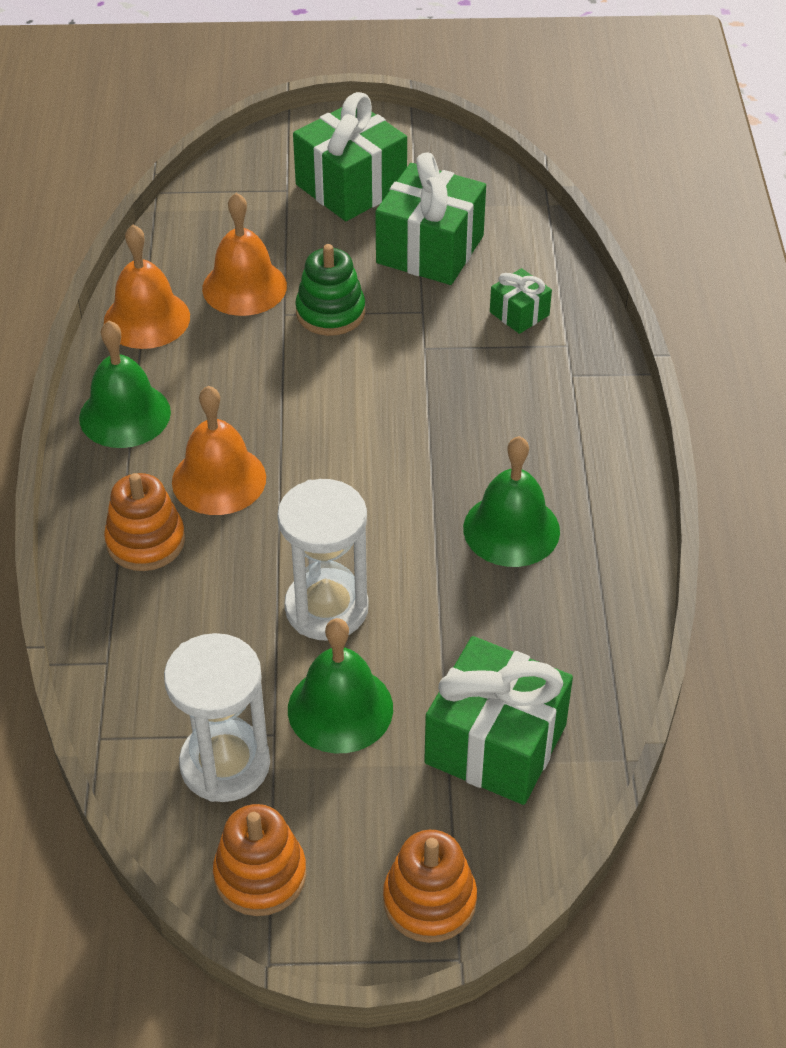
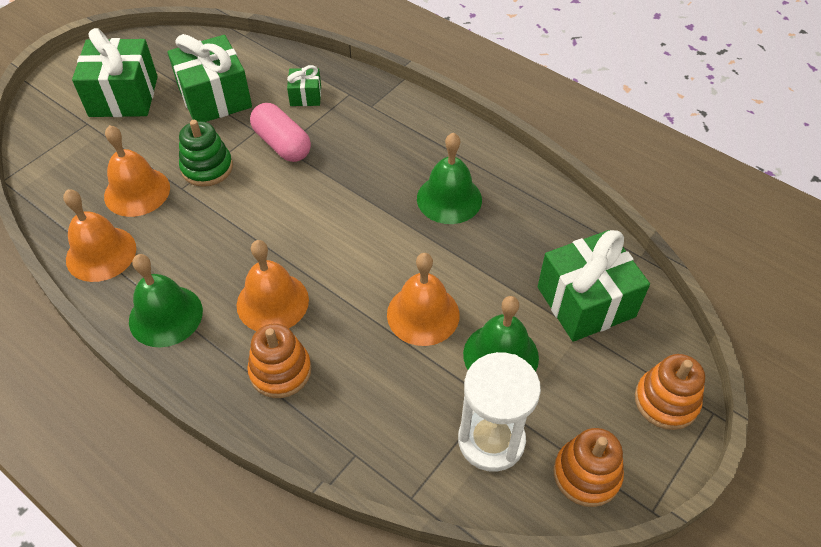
camera: 50 degrees left, 5 degrees up
(326, 608) = (423, 314): white hourglass -> orange bell
(428, 344) = (282, 144): none -> pink capsule

